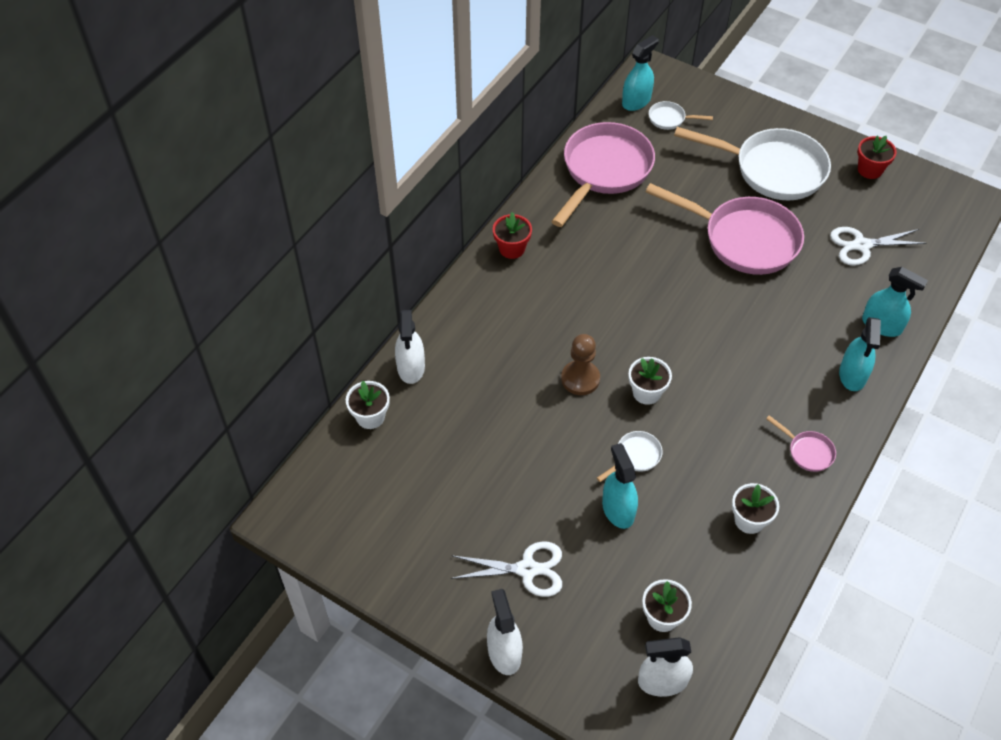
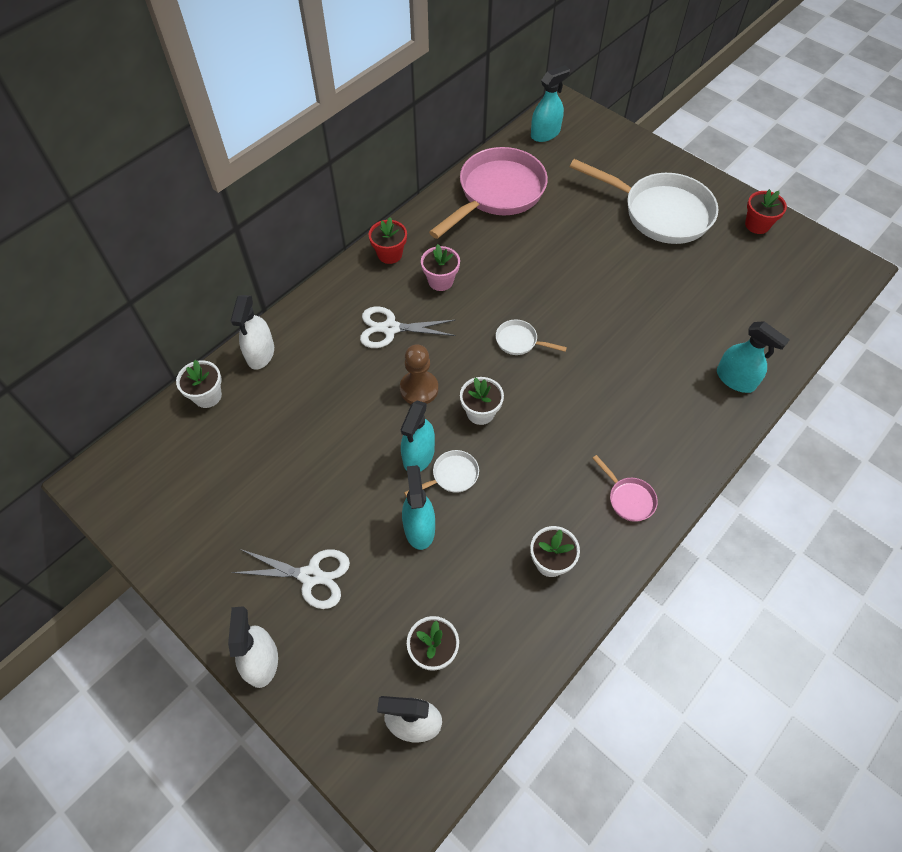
camera: 10 degrees right, 5 degrees up
(571, 269) = (440, 281): none -> pink flower pot
(669, 119) = (572, 153): white pan -> white pan (519, 341)
(743, 239) = (615, 275): pink pan -> none
(852, 375) = (694, 426): turquoise spray bottle -> turquoise spray bottle (418, 455)
(861, 245) = (732, 297): white scissors -> white scissors (390, 328)

